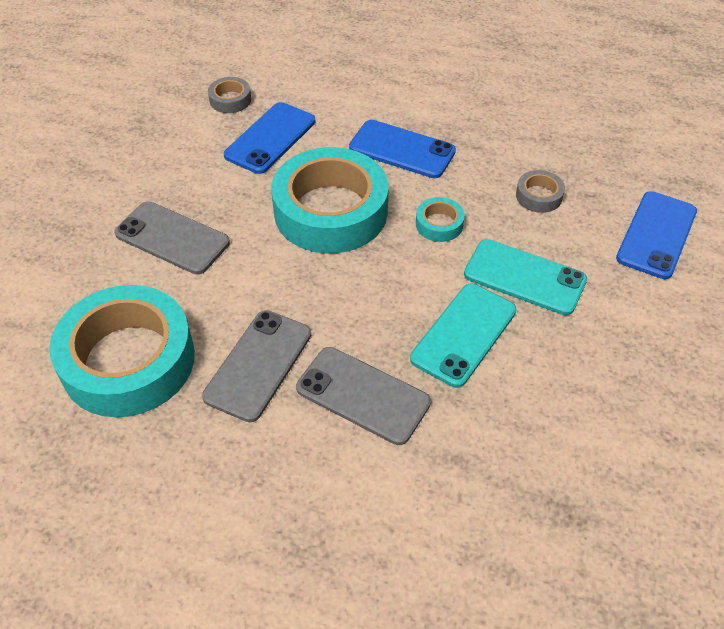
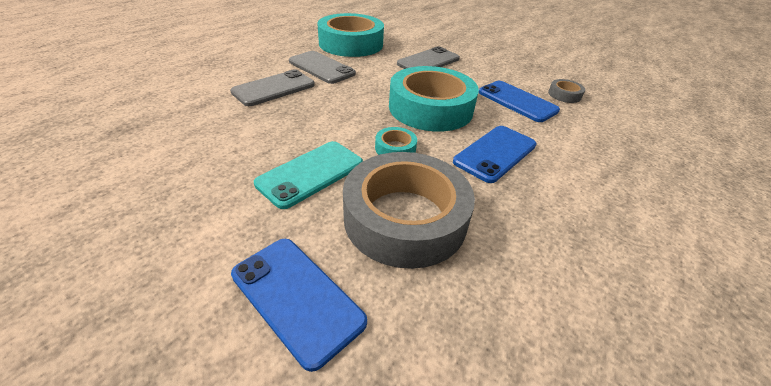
camera: 105 degrees right, 10 degrees down
(463, 334) = (283, 130): turquoise phone -> none
(539, 196) = (405, 218): grey tape -> grey tape, size x2.41

